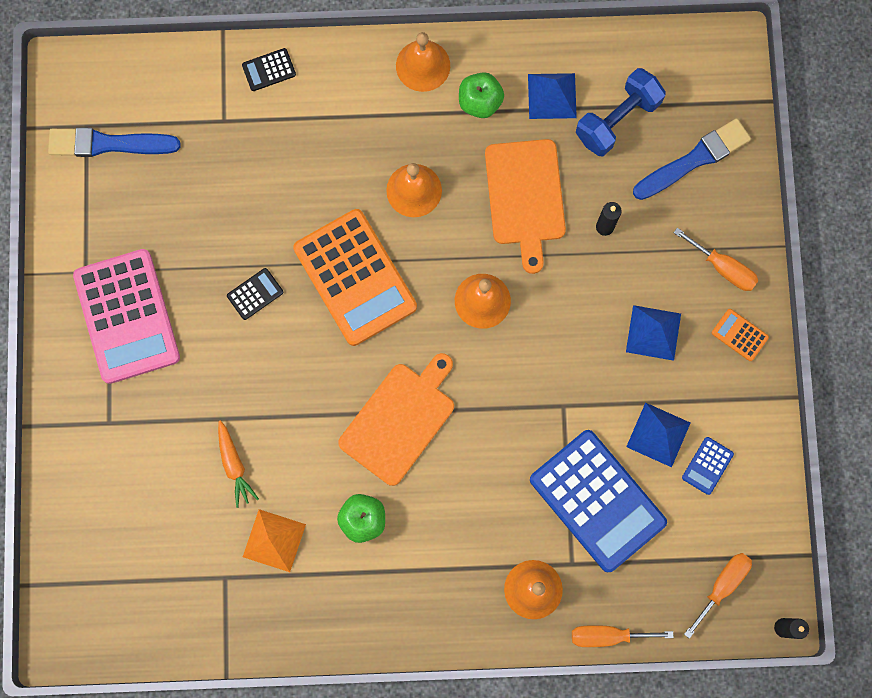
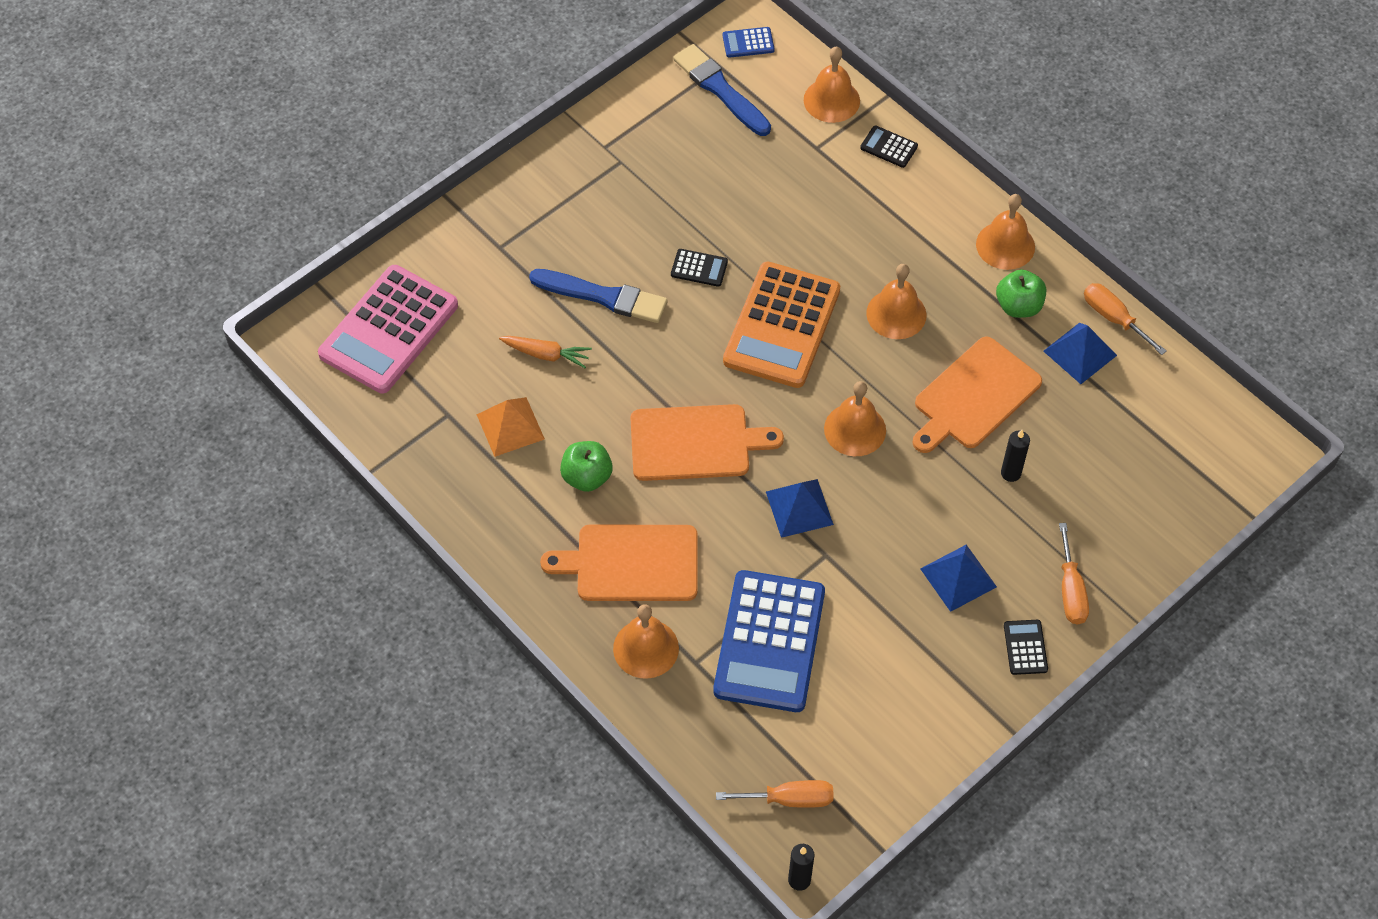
camera: 50 degrees right, 20 degrees down
(127, 316) = (596, 198): pink calculator -> pink calculator (389, 330)
(191, 73) = (831, 100): none -> orange bell
(234, 465) = (546, 354): orange carrot -> orange carrot turned 105 degrees counterclockwise
(459, 545) = (631, 563): none -> orange cutting board
(607, 635) = (659, 737): orange screwdriver -> orange screwdriver (1113, 318)
(617, 120) = (1112, 415): blue dumbbell -> none
(658, 434) = (873, 647): blue pyramid -> blue pyramid (799, 508)
(694, 159) = (1141, 498): blue brush -> blue brush (603, 296)
(707, 465) = (884, 707): blue calculator -> blue calculator (748, 43)
(739, 335) = (1025, 647): orange calculator -> black calculator

